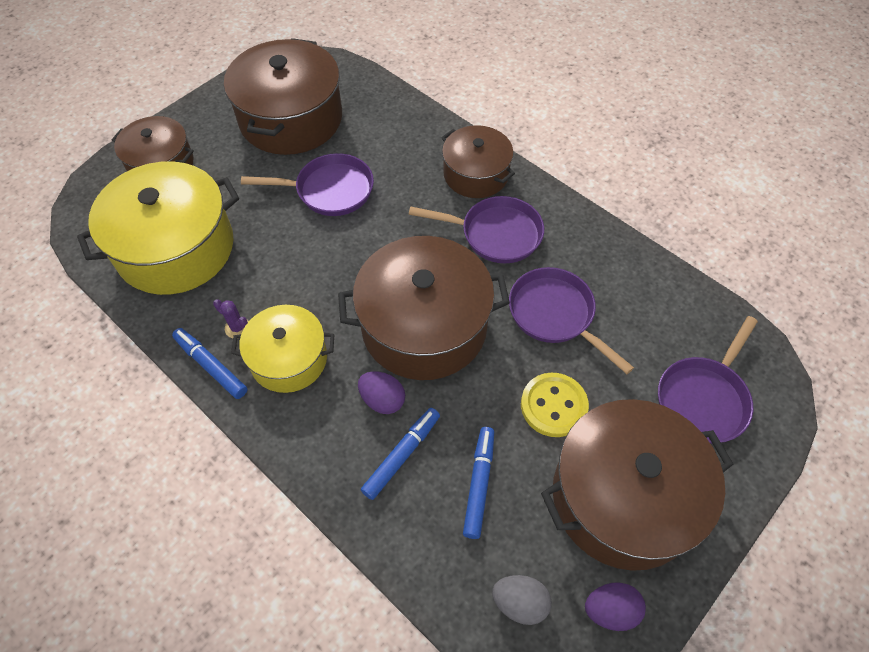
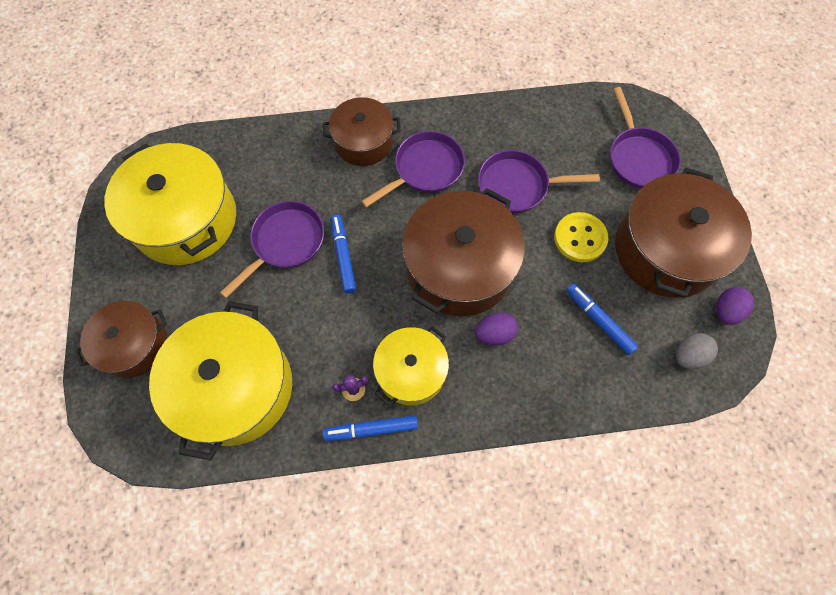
camera: 50 degrees left, 10 degrees up
(291, 118) = (185, 219): brown pot -> yellow pot
(402, 455) = (544, 351): blue marker -> blue marker (343, 256)

